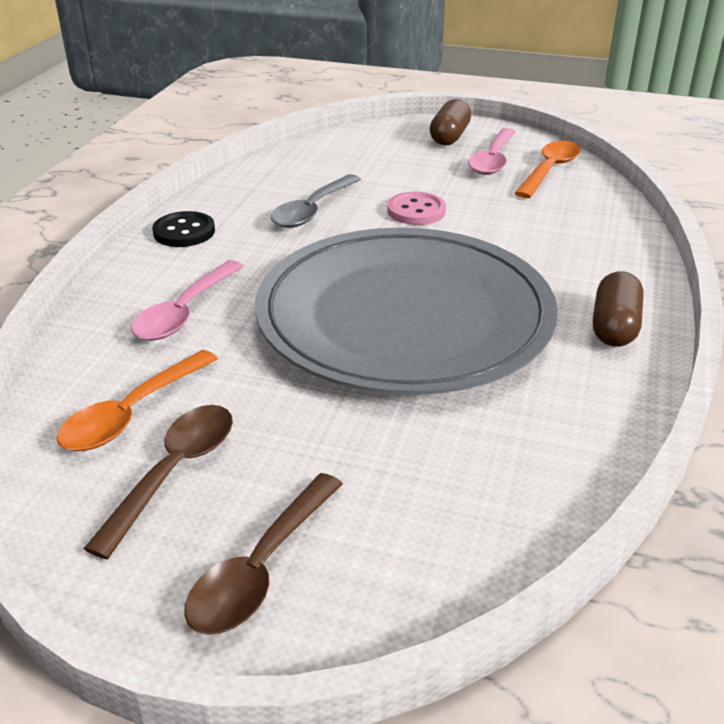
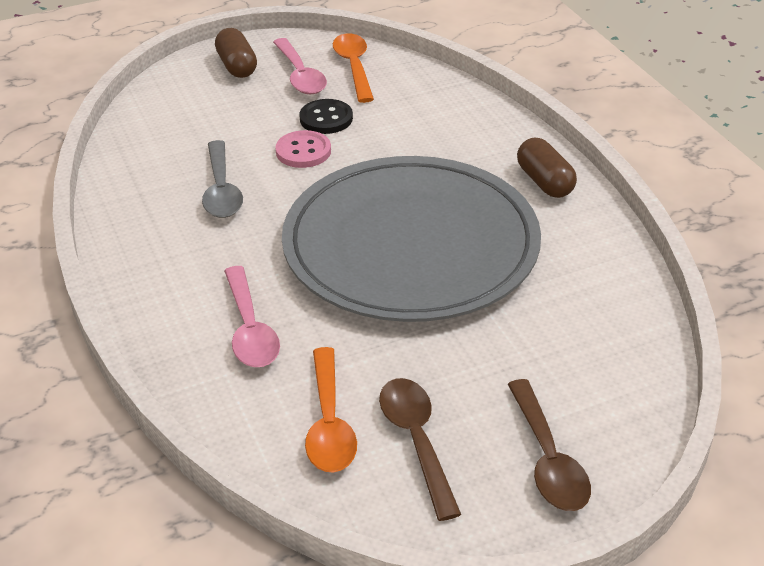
camera: 40 degrees left, 5 degrees up
(184, 232) = (142, 263): black button -> black button (326, 118)

